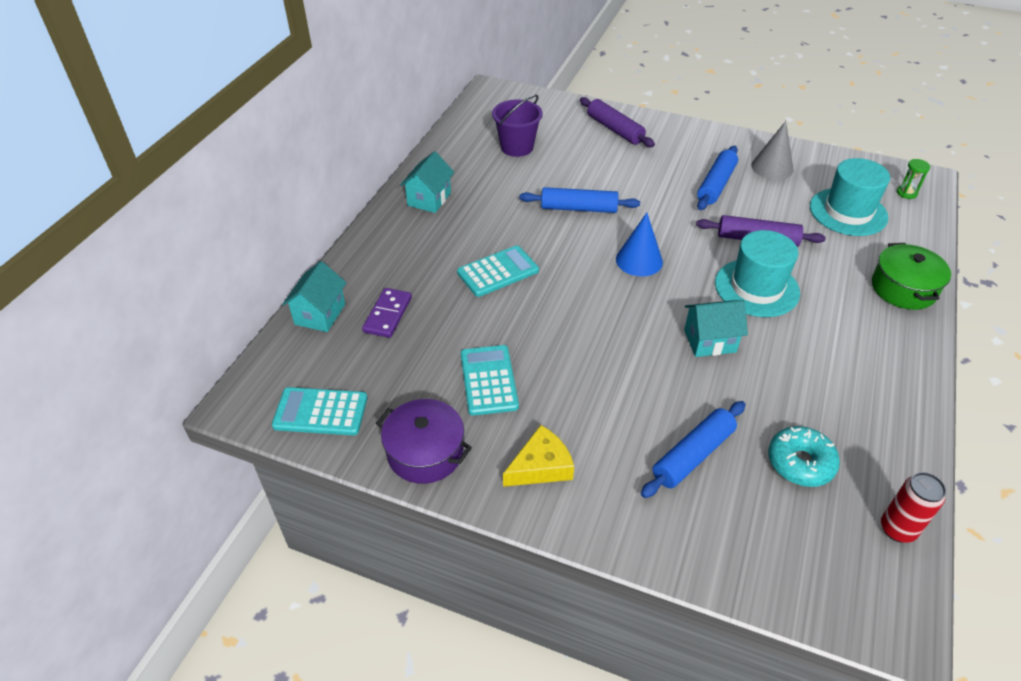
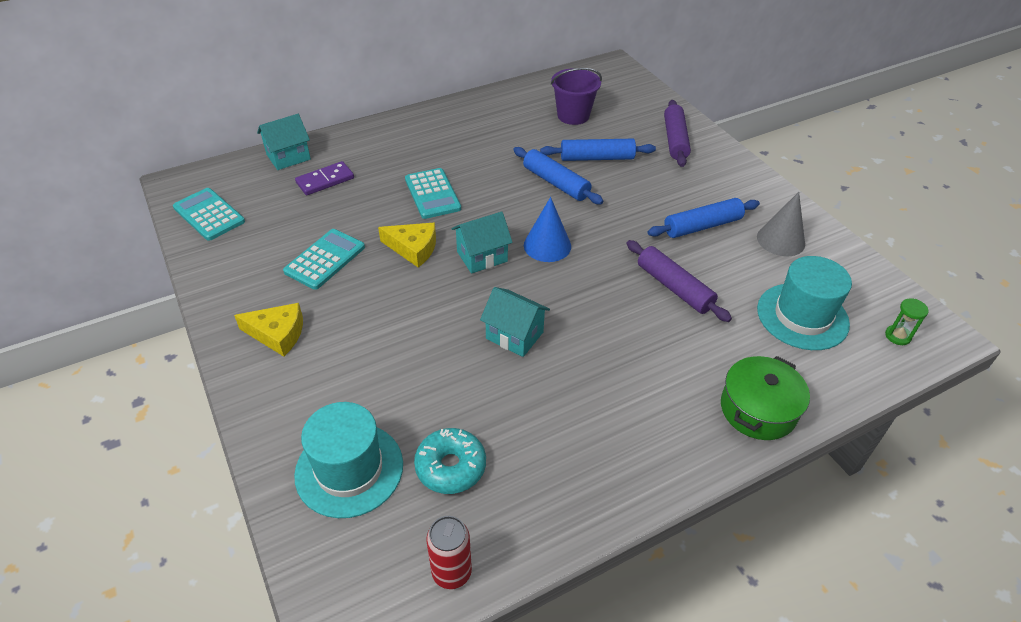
camera: 40 degrees right, 0 degrees up
(425, 452) = (228, 277): purple pot -> none
(429, 199) = (457, 120): turquoise house -> turquoise house (482, 256)
(498, 272) = (432, 194): turquoise calculator -> turquoise calculator turned 60 degrees clockwise
(546, 325) = (413, 248): none -> yellow cheese
(692, 455) = (381, 401): blue rolling pin -> blue rolling pin (596, 158)
(756, 288) = (615, 323): turquoise hat -> turquoise hat (349, 469)

